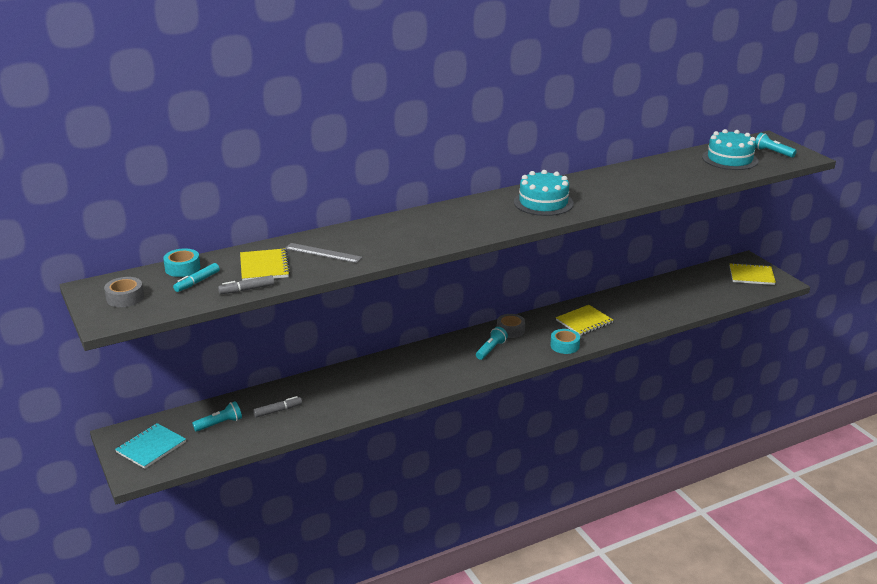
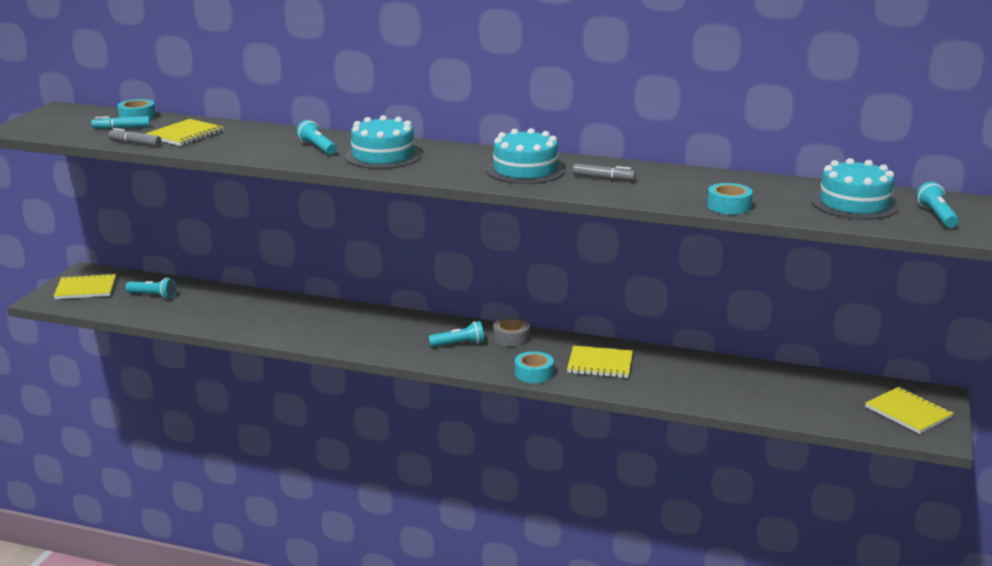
camera: 45 degrees right, 5 degrees down
(125, 298) = (60, 121): grey tape -> none
(151, 447) = (86, 288): turquoise notebook -> yellow notebook
(278, 411) = (205, 306): grey marker -> grey marker (603, 178)
(323, 253) = (247, 141): grey ruler -> none
(384, 238) = (317, 148): none -> turquoise flashlight
(441, 227) = (383, 156): none -> turquoise cake
(687, 184) = (729, 206): none -> turquoise tape

